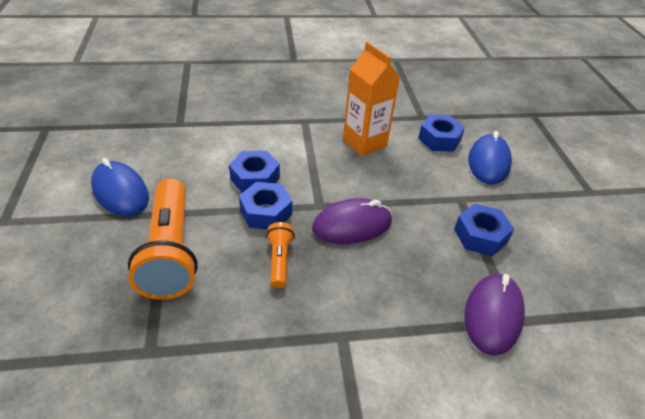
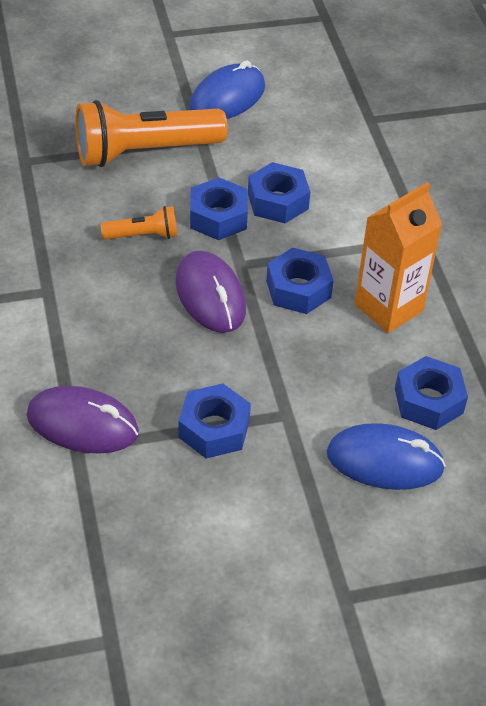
camera: 85 degrees right, 5 degrees up
(346, 179) = (298, 289): none -> blue nut

